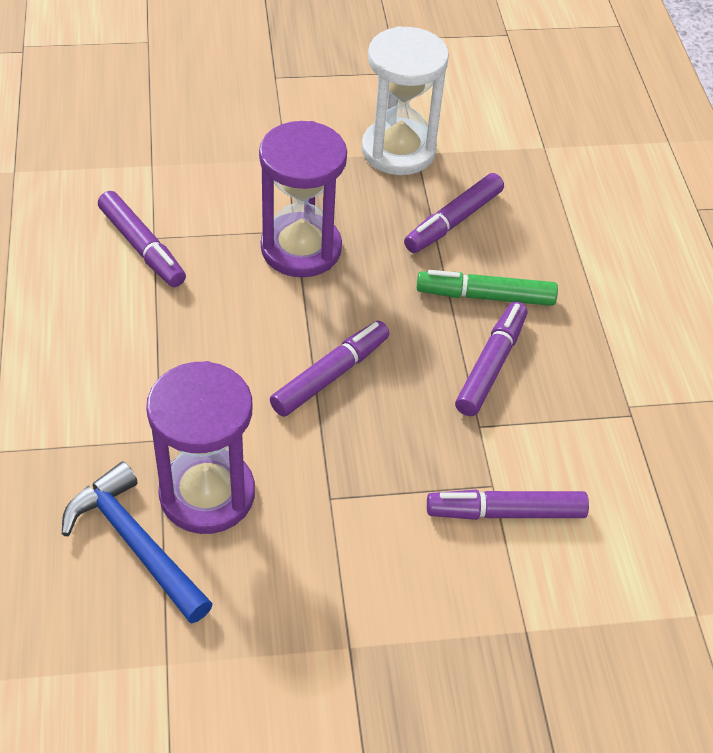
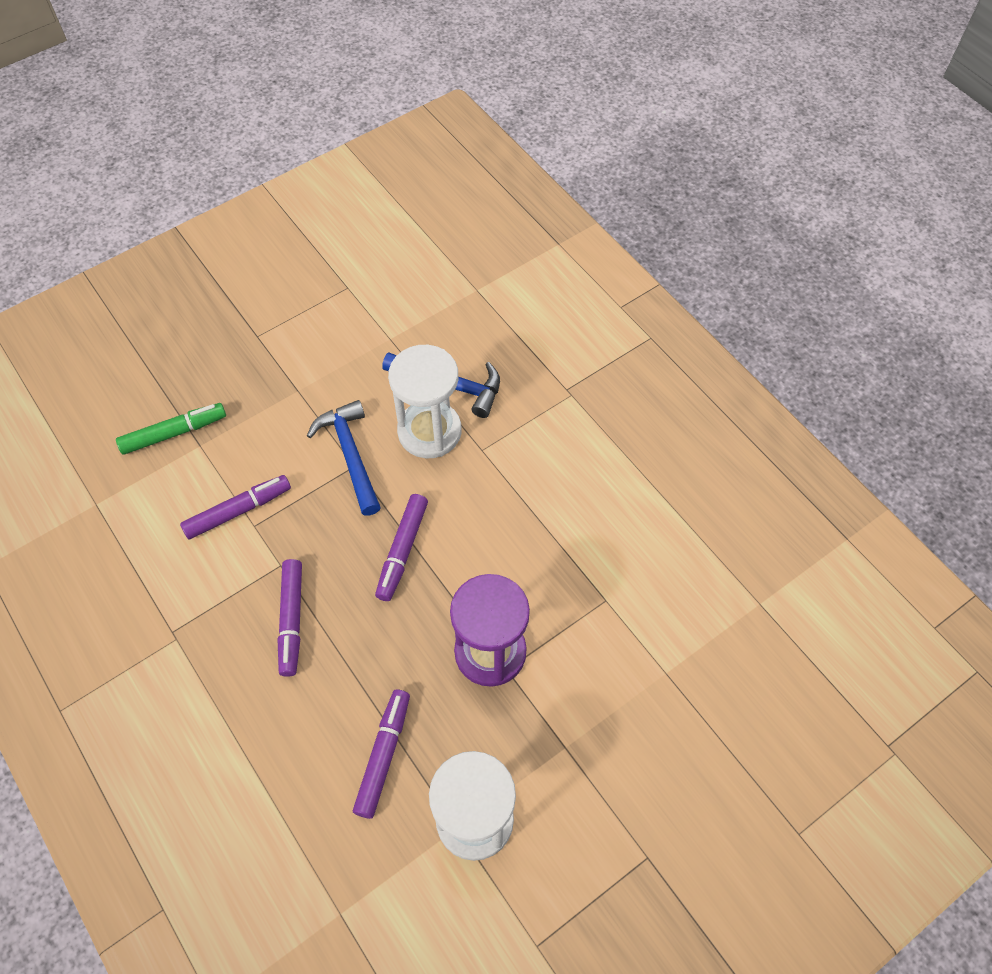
camera: 155 degrees right, 10 degrees up
(142, 247) = (607, 586): purple marker -> none
(207, 494) = (429, 431): purple hourglass -> white hourglass
(327, 513) = (350, 455): none -> blue hammer
(485, 296) = (322, 685): green marker -> green marker (174, 433)

